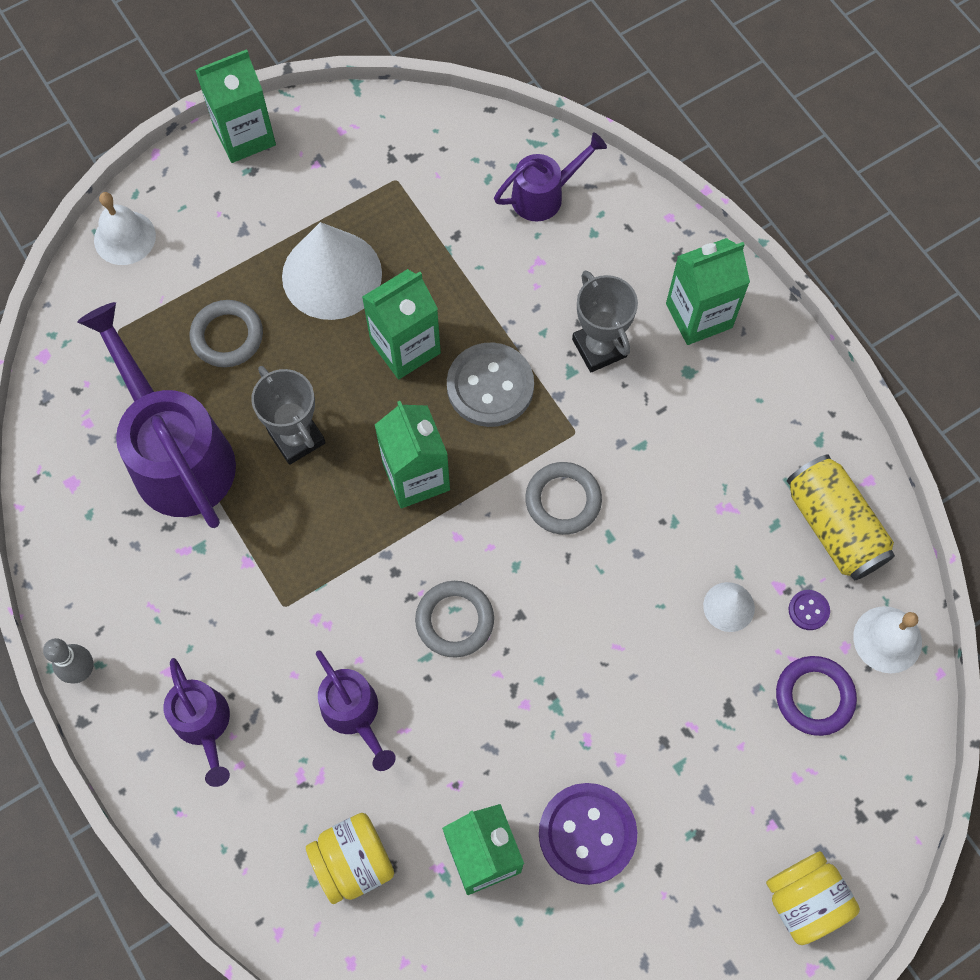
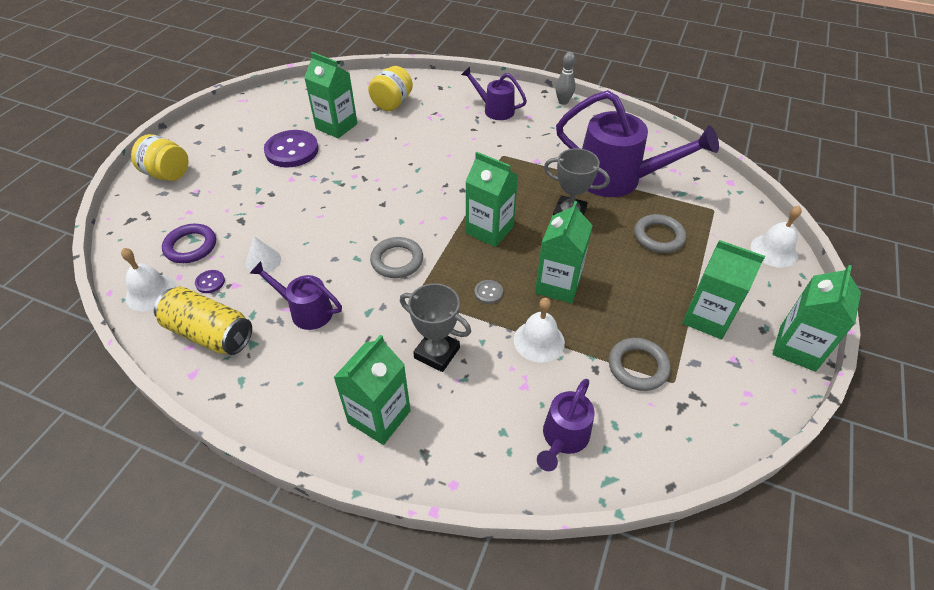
camera: 145 degrees right, 20 degrees down
(292, 215) = (707, 318): none -> green carton
(332, 274) = (643, 298): white cone -> none
(354, 714) = (433, 139): purple watering can -> purple watering can (306, 311)
(454, 620) = (415, 187): grey ring -> grey ring (638, 366)
(485, 296) = (539, 341): none -> white bell
(490, 386) = (488, 292): grey button -> grey button, size x0.44

